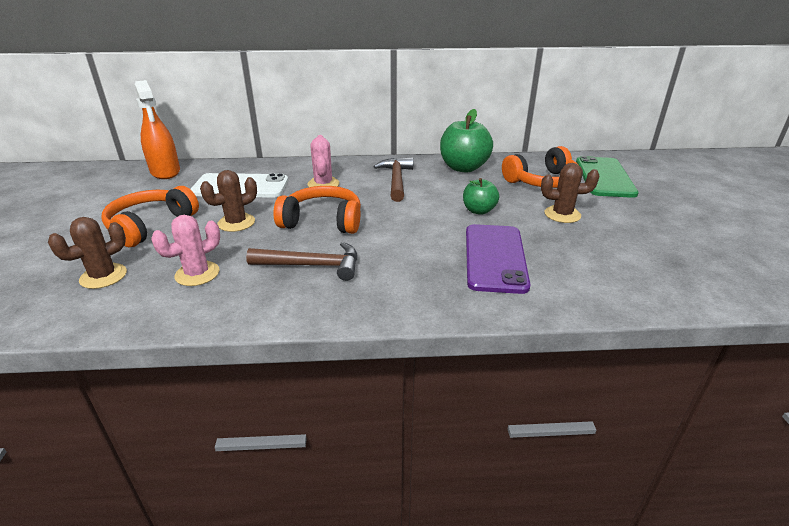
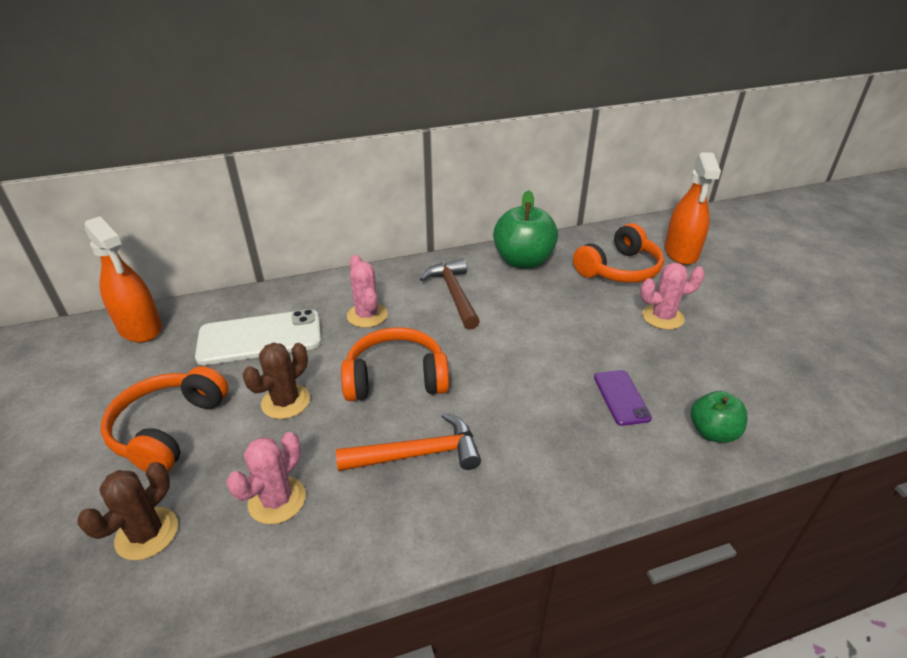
camera: 15 degrees left, 5 degrees up
(312, 265) = (418, 454): brown hammer -> orange hammer
(479, 210) = (571, 327): green apple -> green apple (712, 432)
(495, 258) = (621, 397): purple phone -> purple phone, size x0.54
(562, 214) = (662, 317): brown cactus -> pink cactus
(604, 177) = (681, 252): green phone -> orange spray bottle

